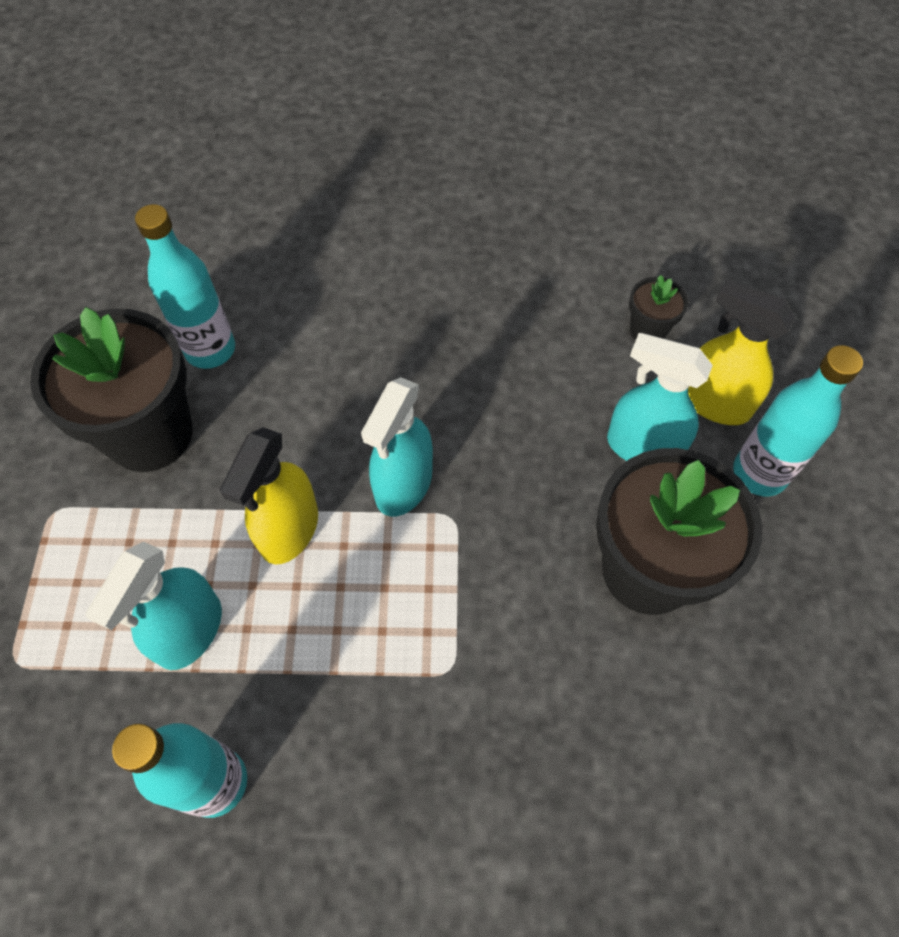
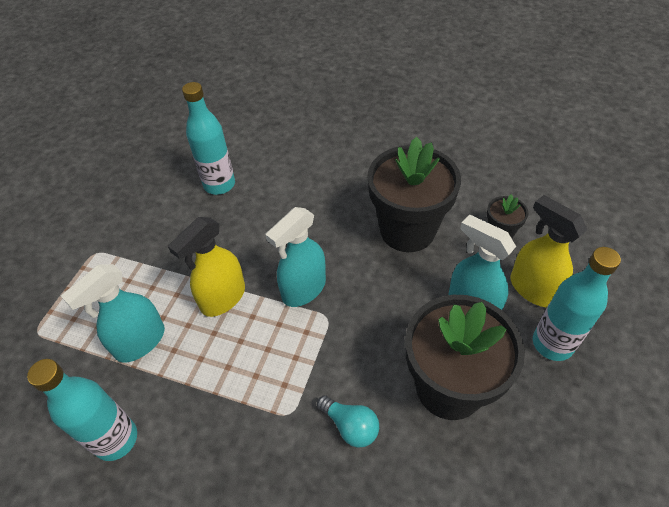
camera: 20 degrees right, 10 degrees down
(149, 434) = (166, 223): black flower pot -> black flower pot (407, 230)
(537, 662) = (350, 426): none -> turquoise light bulb

